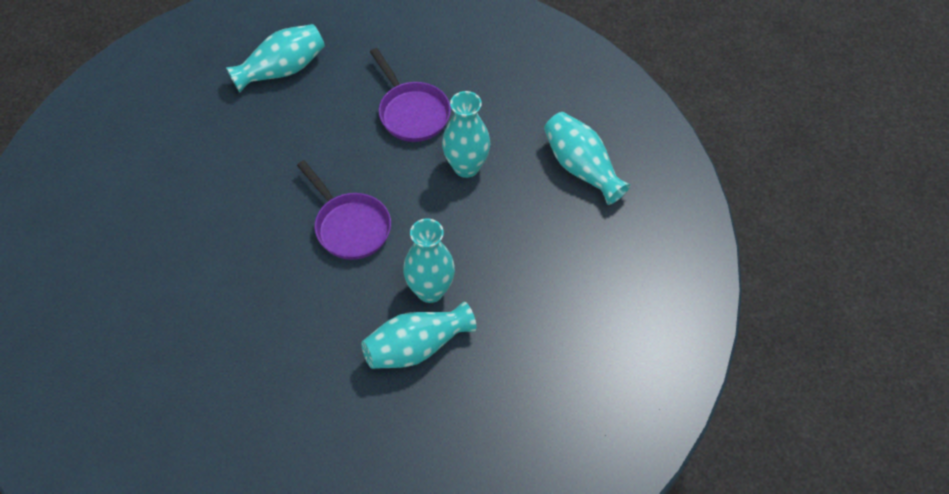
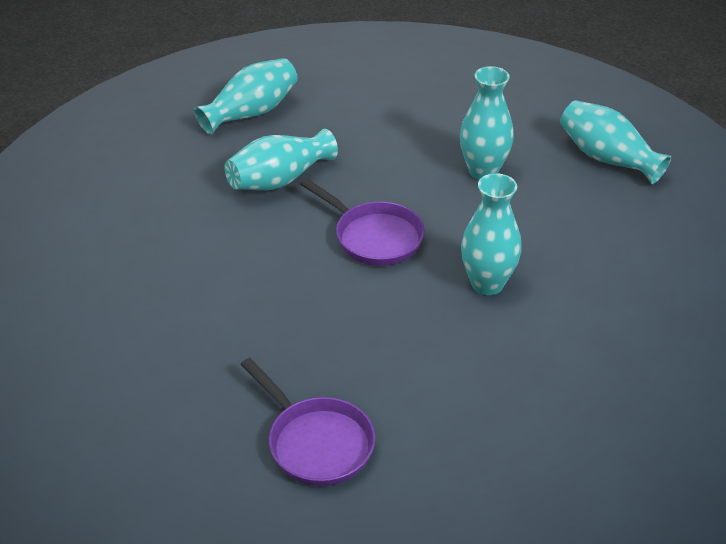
camera: 10 degrees left, 15 degrees down
(412, 112) = (406, 133): purple pan -> purple pan (316, 443)
(416, 348) = (492, 339): turquoise vase -> turquoise vase (279, 180)

